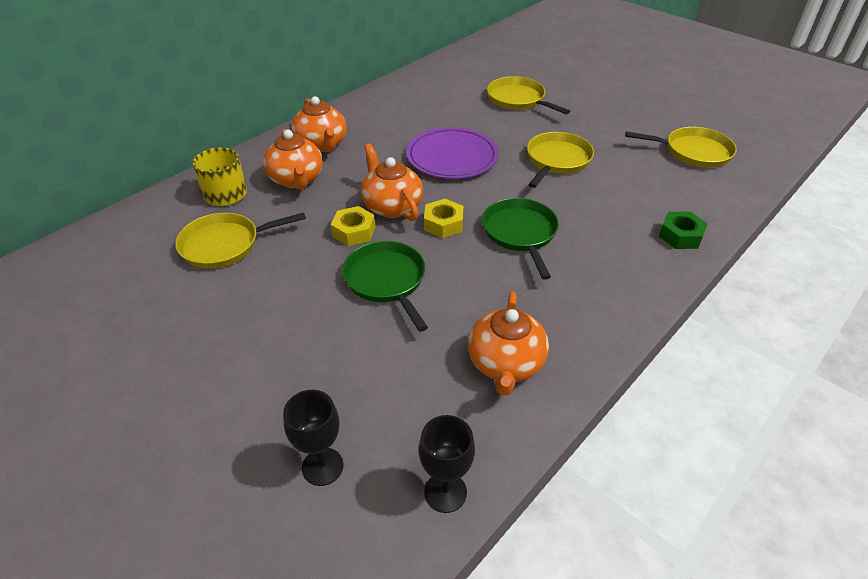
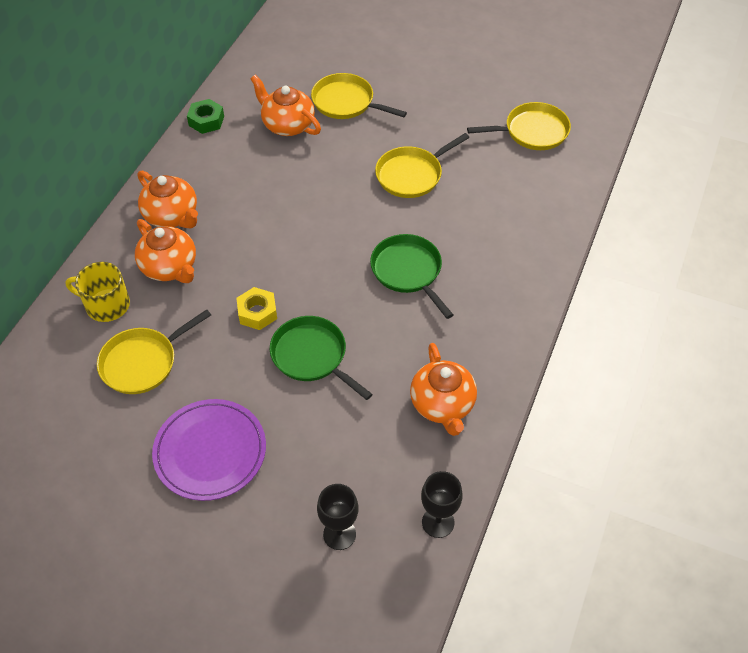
camera: 20 degrees left, 10 degrees up
(392, 206) = (279, 274): orange teapot -> orange teapot (287, 125)
(443, 224) = (336, 280): yellow nut -> none
(452, 157) = (310, 198): purple plate -> purple plate (210, 452)
(557, 160) = (411, 175): yellow pan -> yellow pan turned 135 degrees counterclockwise
(680, 236) = (544, 235): green nut -> green nut (206, 121)

